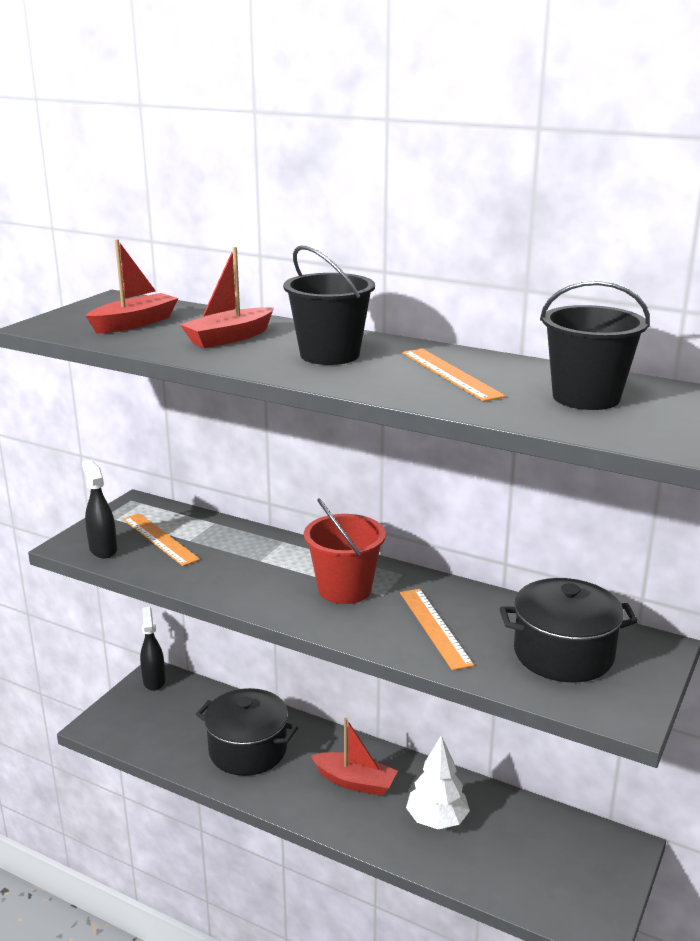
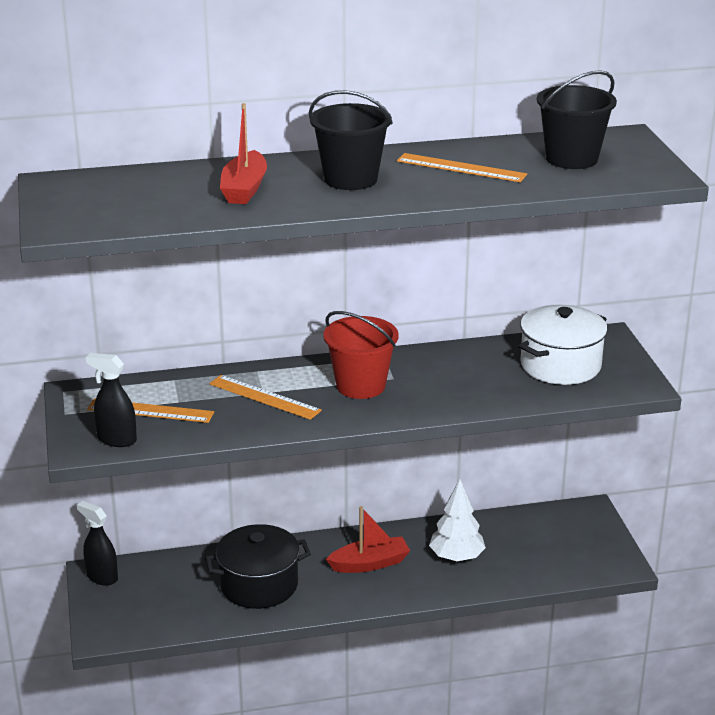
camera: 40 degrees left, 5 degrees up
(134, 323) = (133, 200): red boat -> none
(434, 627) = (460, 384): orange ruler -> orange ruler (264, 397)
(563, 654) = (560, 365): black pot -> white pot

